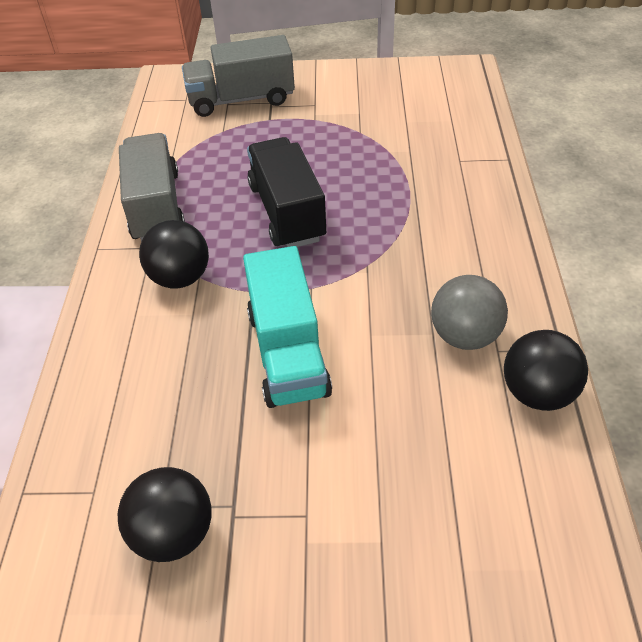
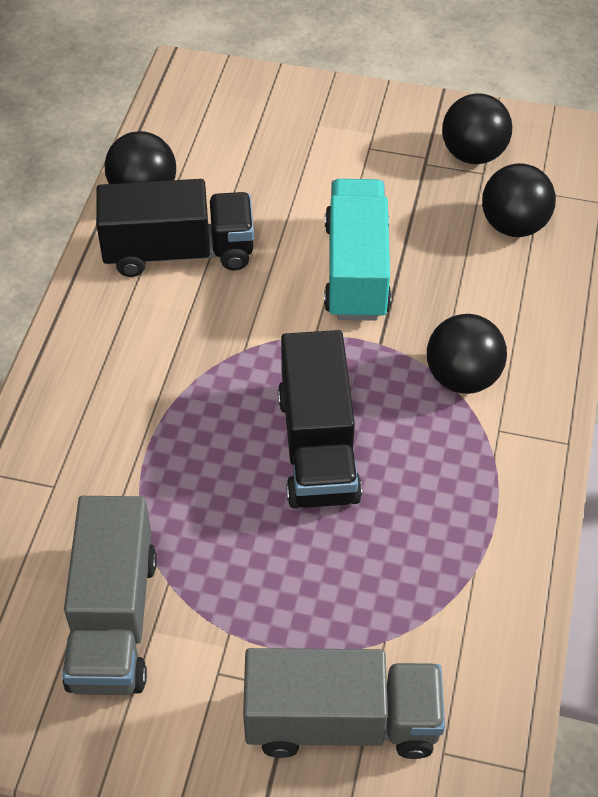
camera: 170 degrees left, 5 degrees up
(127, 437) = (513, 225): none -> black ball
(156, 207) = (493, 496): grey truck -> grey truck (113, 619)
(464, 336) = (179, 252): grey ball -> black truck

